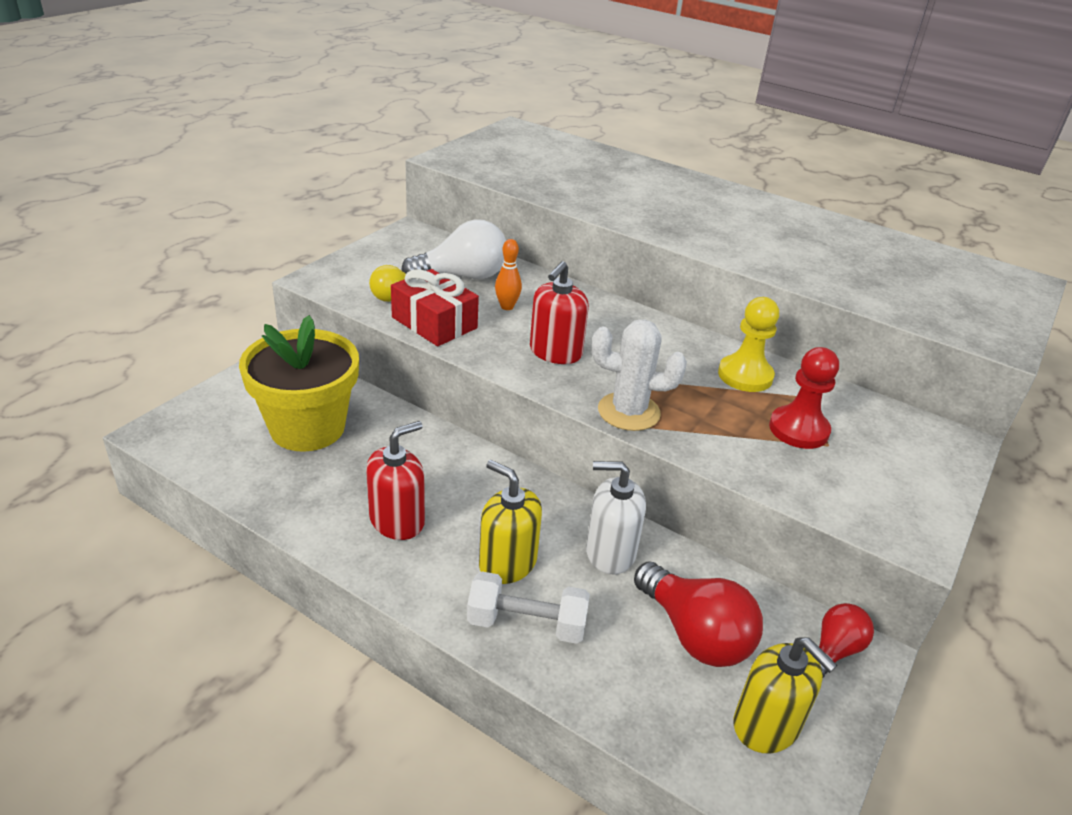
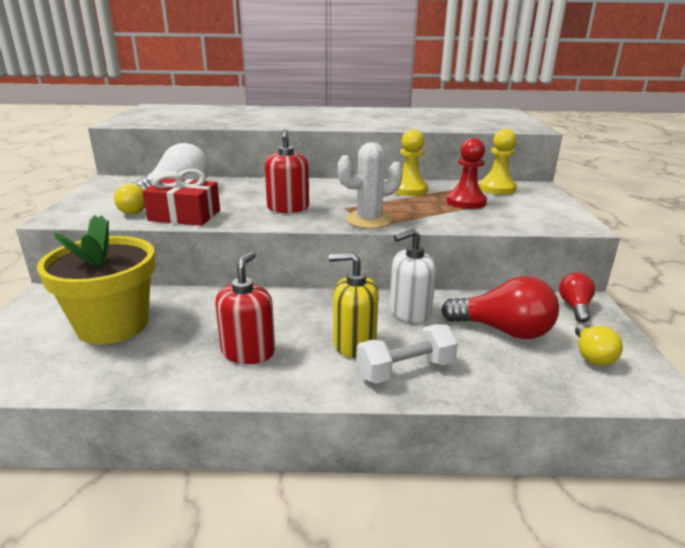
camera: 30 degrees left, 10 degrees down
(507, 306) = (228, 197): orange bowling pin -> none
(766, 725) = (592, 355): yellow soap dispenser -> yellow light bulb
(882, 421) = (497, 188): none -> yellow pawn

